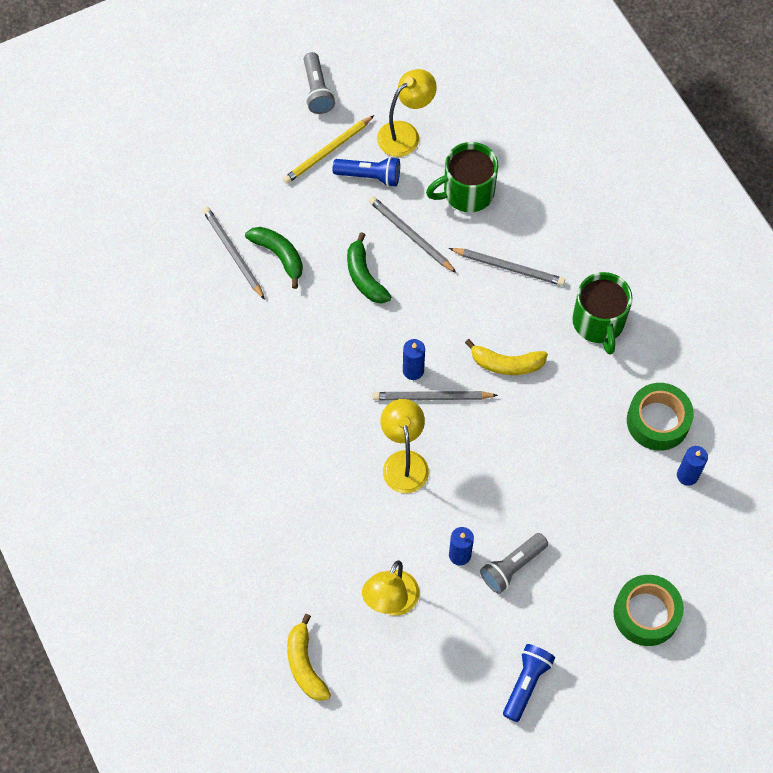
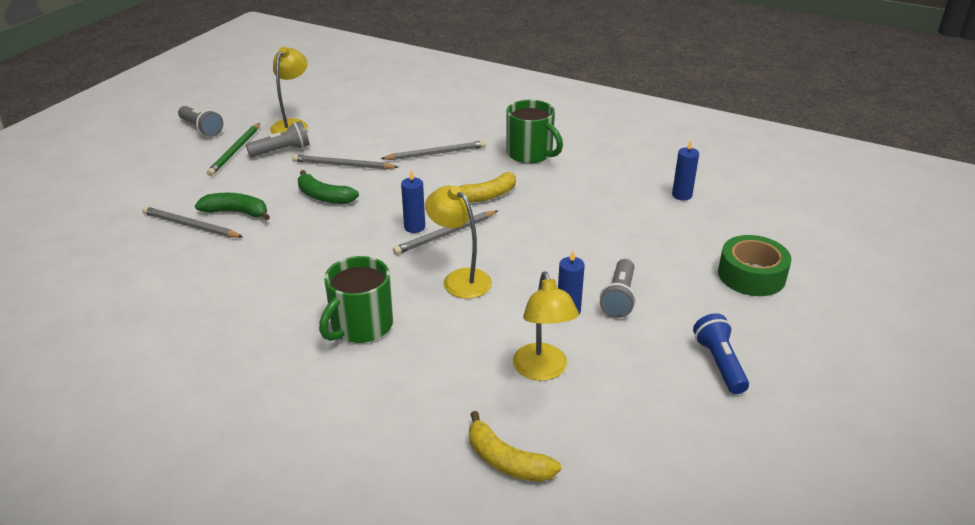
camera: 35 degrees left, 30 degrees down
(327, 152) = (235, 151): yellow pencil -> green pencil
(369, 176) = (282, 151): blue flashlight -> grey flashlight
(467, 192) = (367, 133): green mug -> green mug (360, 326)
(657, 421) = (628, 180): green tape -> none

